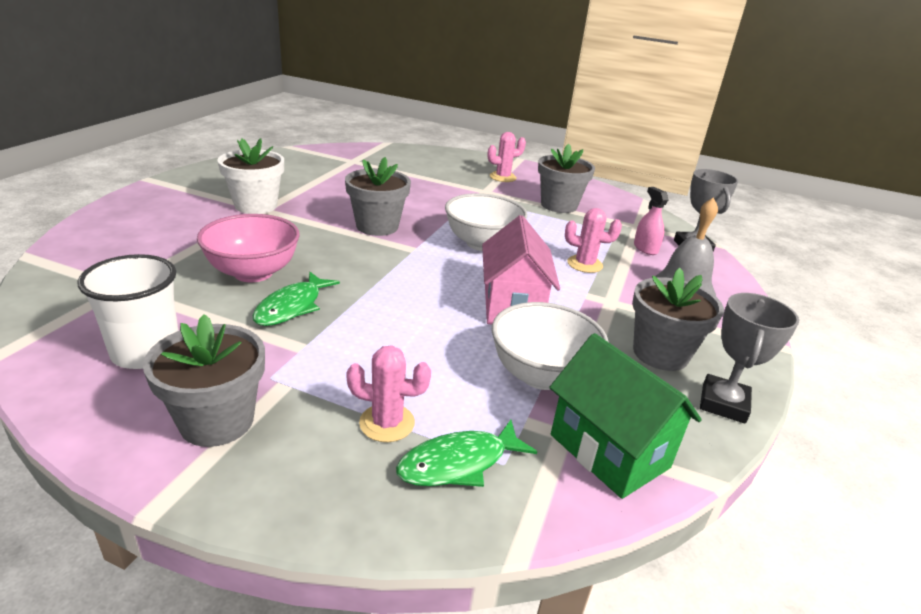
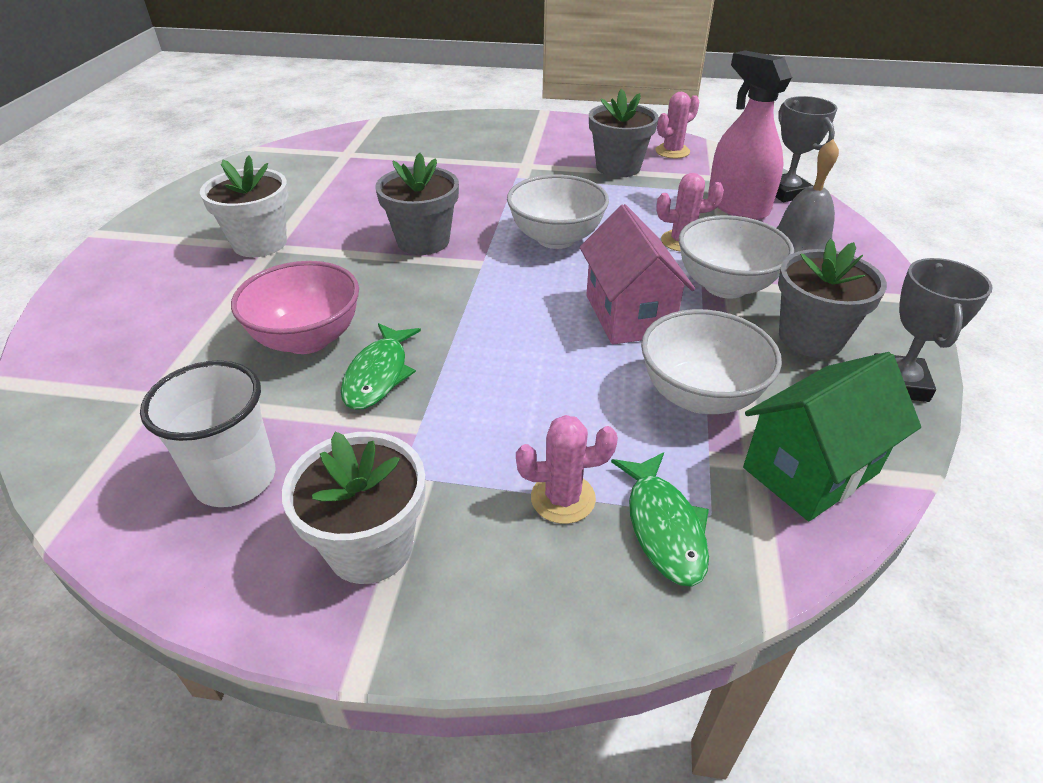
camera: 10 degrees left, 10 degrees up
(217, 421) = (370, 547): grey flower pot -> white flower pot
(459, 463) = (663, 527): green fish -> green fish turned 60 degrees counterclockwise
(502, 177) = (536, 141): pink cactus -> pink cactus (672, 151)
(605, 302) = (725, 286): none -> white bowl
(609, 451) = (810, 470): green house -> green house turned 75 degrees counterclockwise
(645, 248) = (737, 205): pink spray bottle -> pink spray bottle, size x1.95

